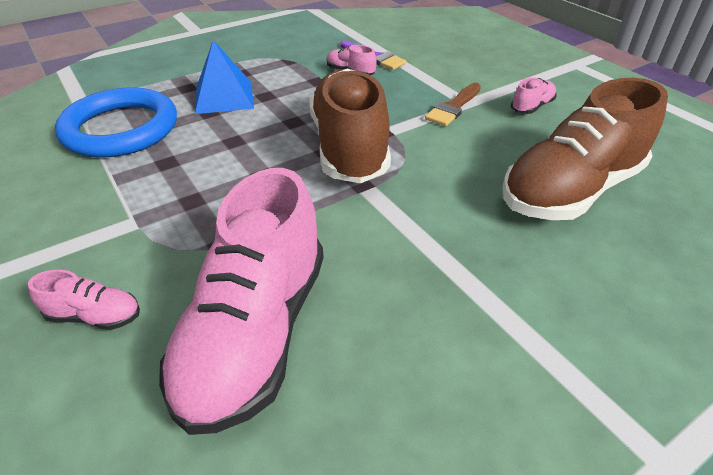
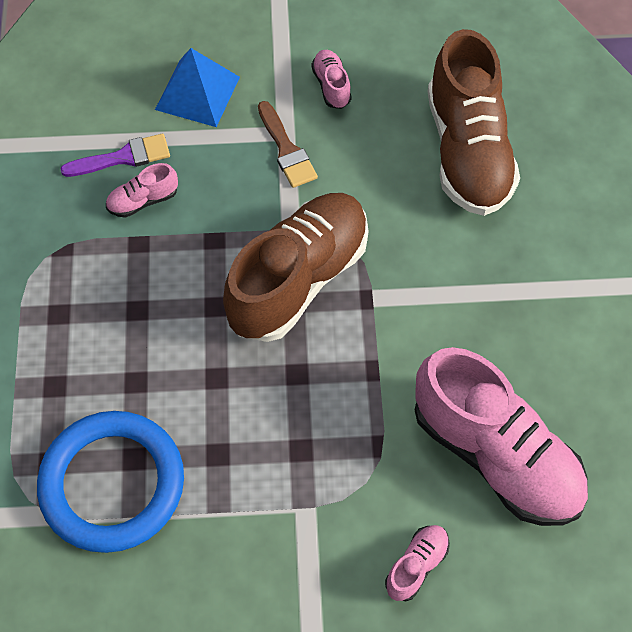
camera: 60 degrees left, 20 degrees up
(224, 97) = (110, 354): blue pyramid -> blue pyramid (197, 93)
(349, 148) = (298, 279): brown shoe -> brown shoe turned 105 degrees clockwise

